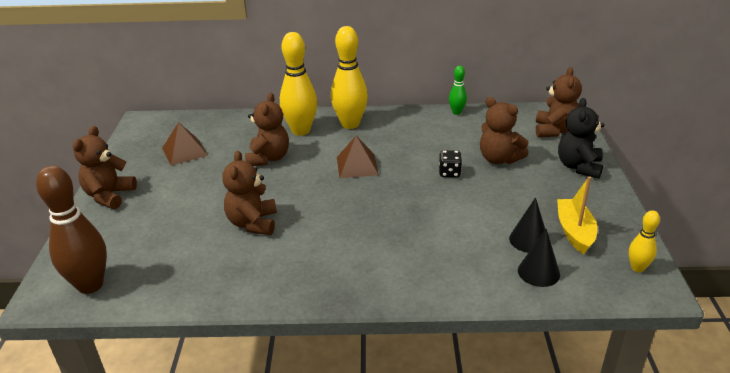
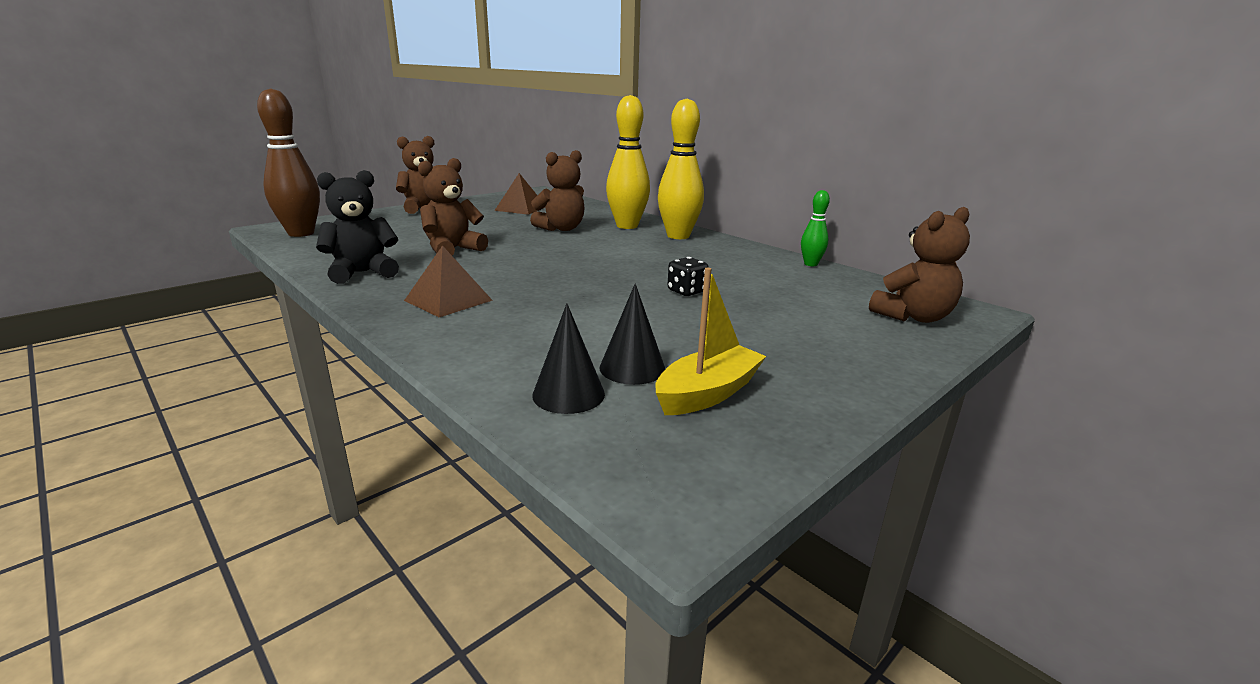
camera: 45 degrees right, 10 degrees down
(357, 165) = (614, 256): brown pyramid -> brown pyramid (448, 300)
(499, 159) = (771, 306): brown teddy bear -> none
(579, 167) = (870, 353): black teddy bear -> black teddy bear (362, 273)
(637, 268) = (705, 473): yellow bowling pin -> none

